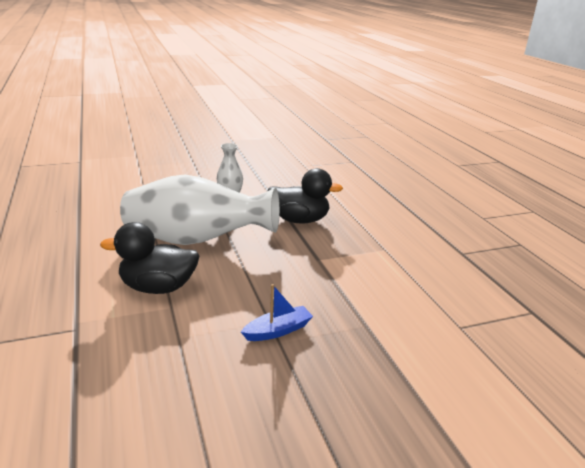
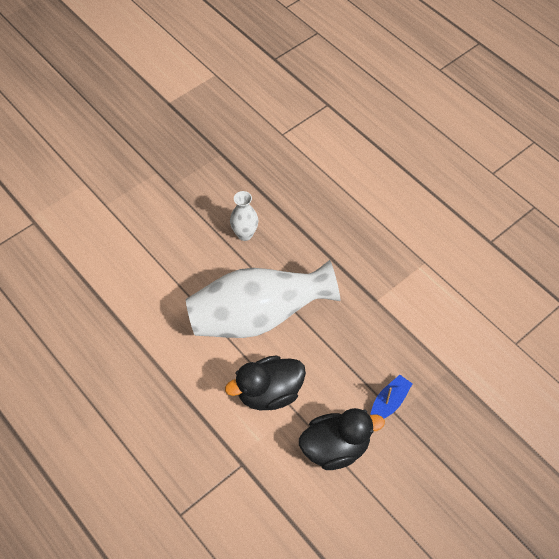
camera: 20 degrees left, 30 degrees up
(299, 220) = (330, 245): black duck -> black duck (335, 448)

